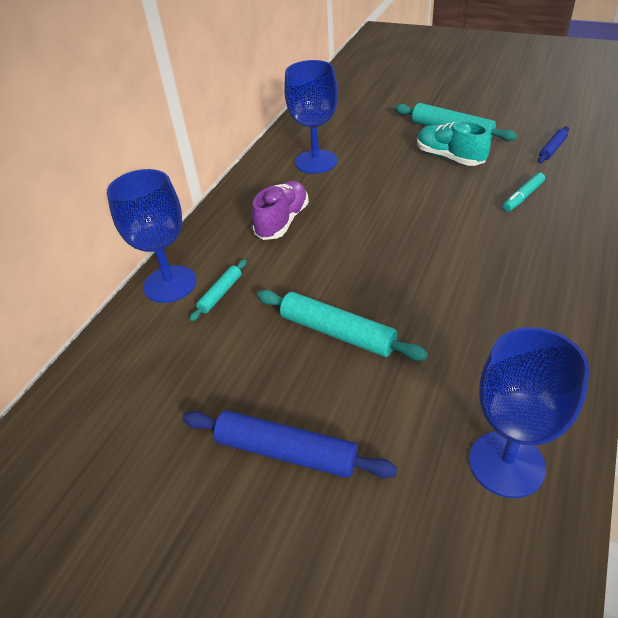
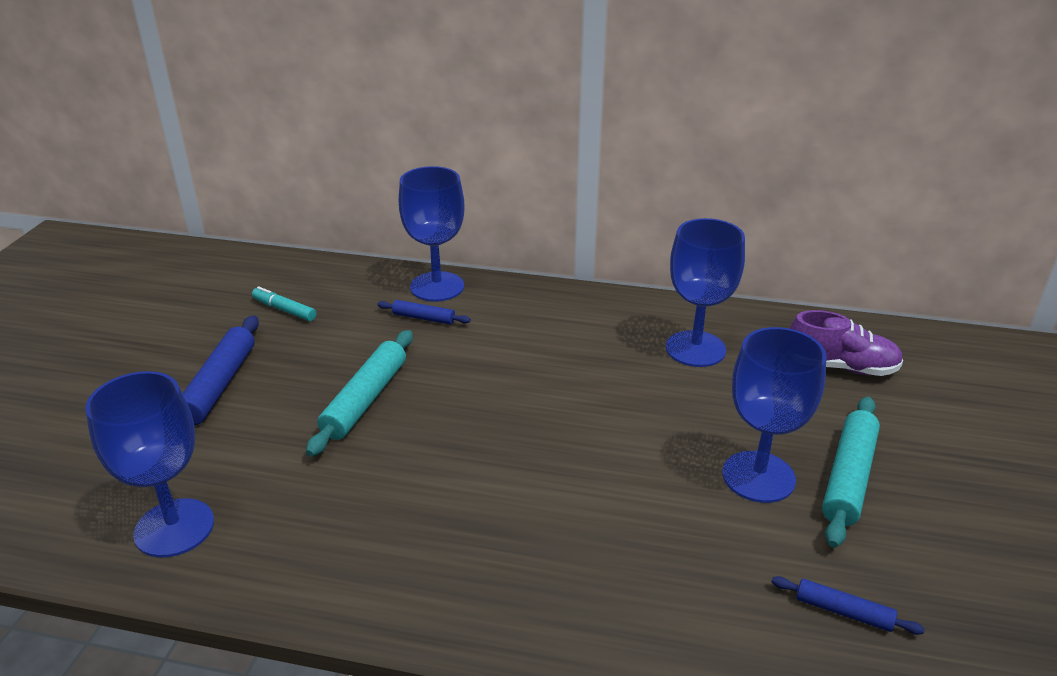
camera: 75 degrees right, 10 degrees down
(220, 294) = (424, 318): turquoise rolling pin -> blue rolling pin
(282, 221) = (554, 339): purple shoe -> purple shoe (841, 367)
(449, 157) = (758, 477): turquoise shoe -> blue goblet
(523, 197) = (668, 562): turquoise marker -> turquoise marker (284, 310)

